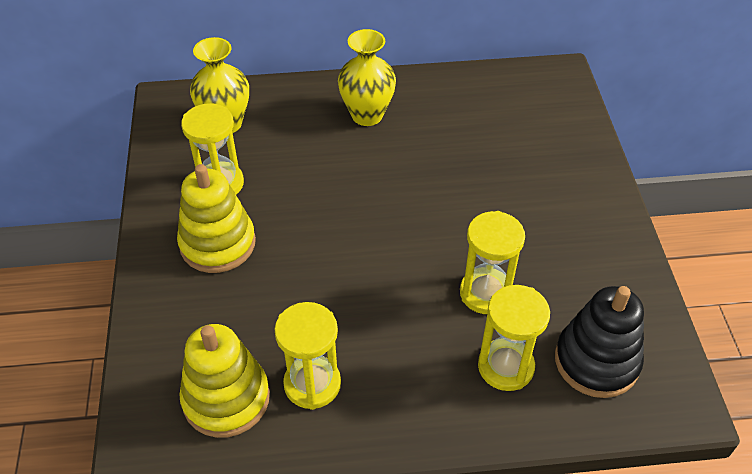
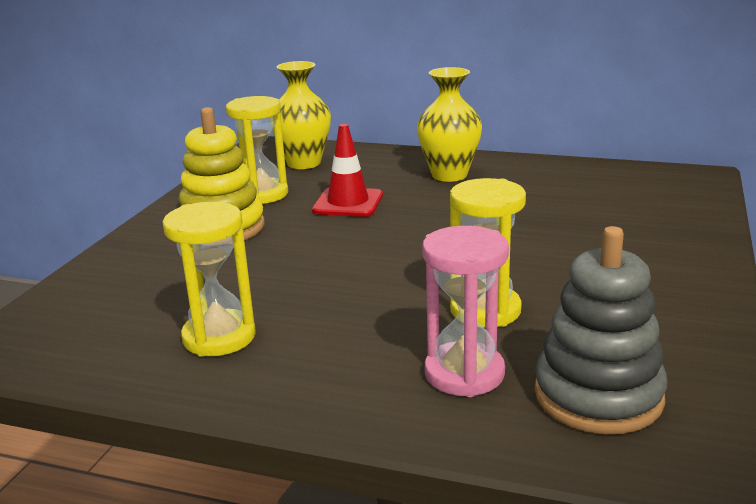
camera: 25 degrees right, 25 degrees down
(226, 398) = (120, 328): yellow stacking toy -> none
(304, 179) = (348, 203): none -> red traffic cone
(505, 366) = (464, 373): yellow hourglass -> pink hourglass
(596, 361) = (598, 396): black stacking toy -> grey stacking toy

